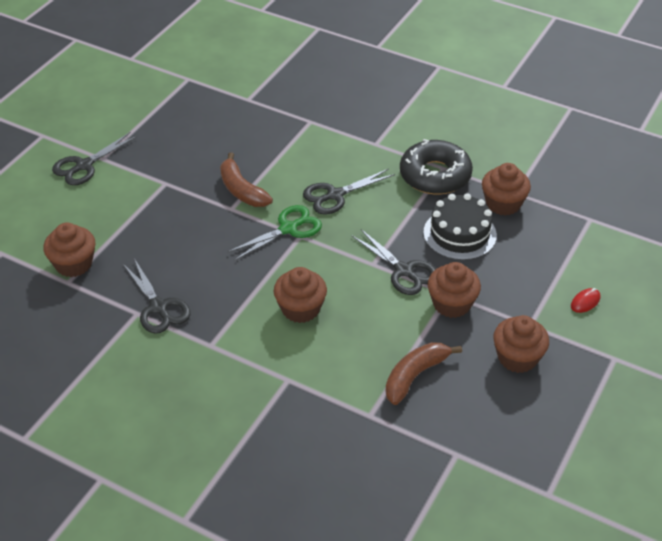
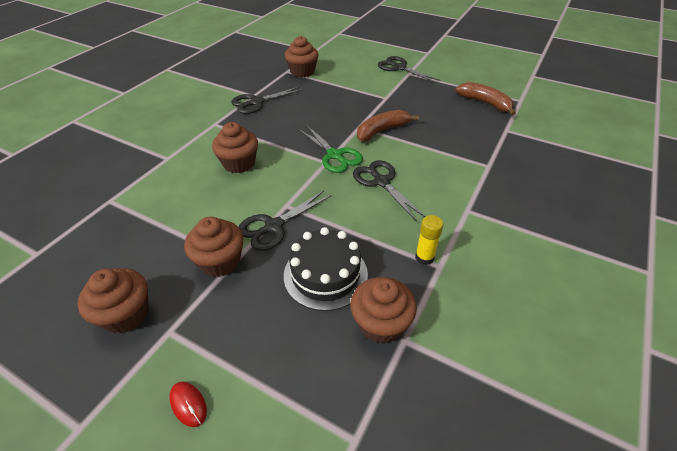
camera: 90 degrees right, 0 degrees up
(415, 376) = (138, 229): brown banana -> brown banana (485, 103)
(435, 175) = (424, 257): black donut -> yellow glue stick

